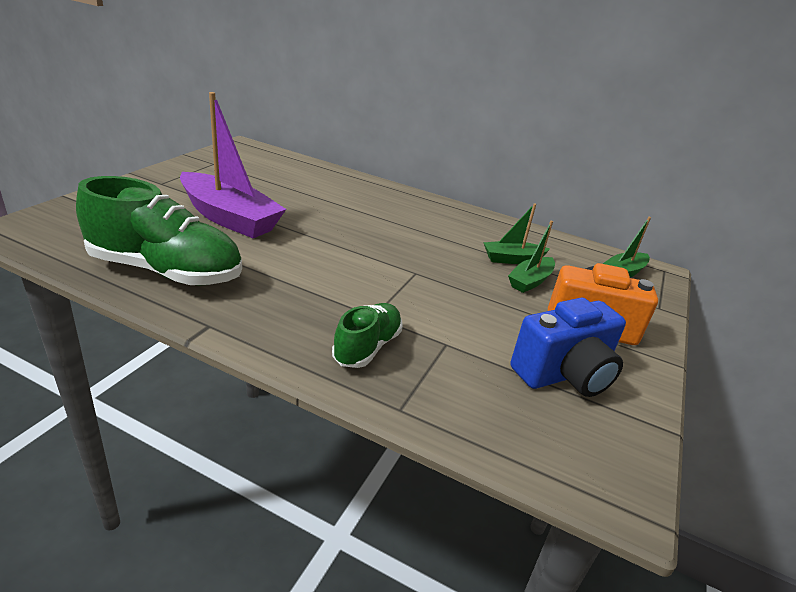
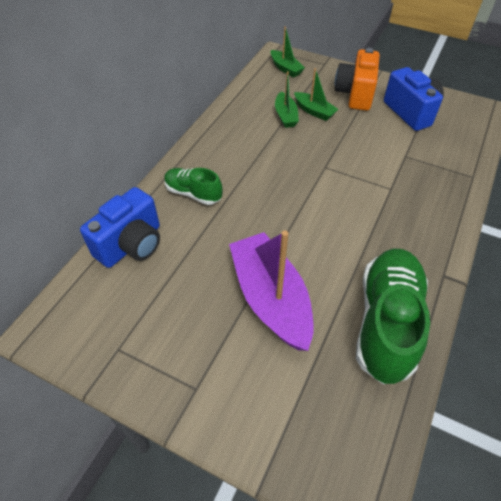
camera: 85 degrees left, 20 degrees up
(229, 218) = (271, 298): purple boat -> purple boat turned 60 degrees counterclockwise
(313, 172) = (131, 245): none -> blue camera
(367, 347) = (427, 191): green shoe -> green shoe (193, 193)

